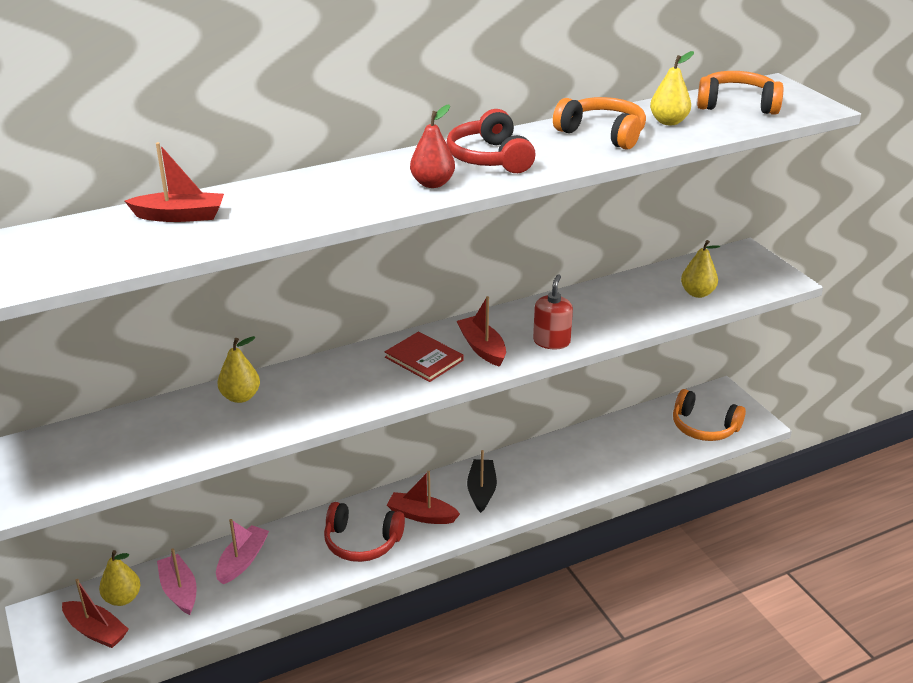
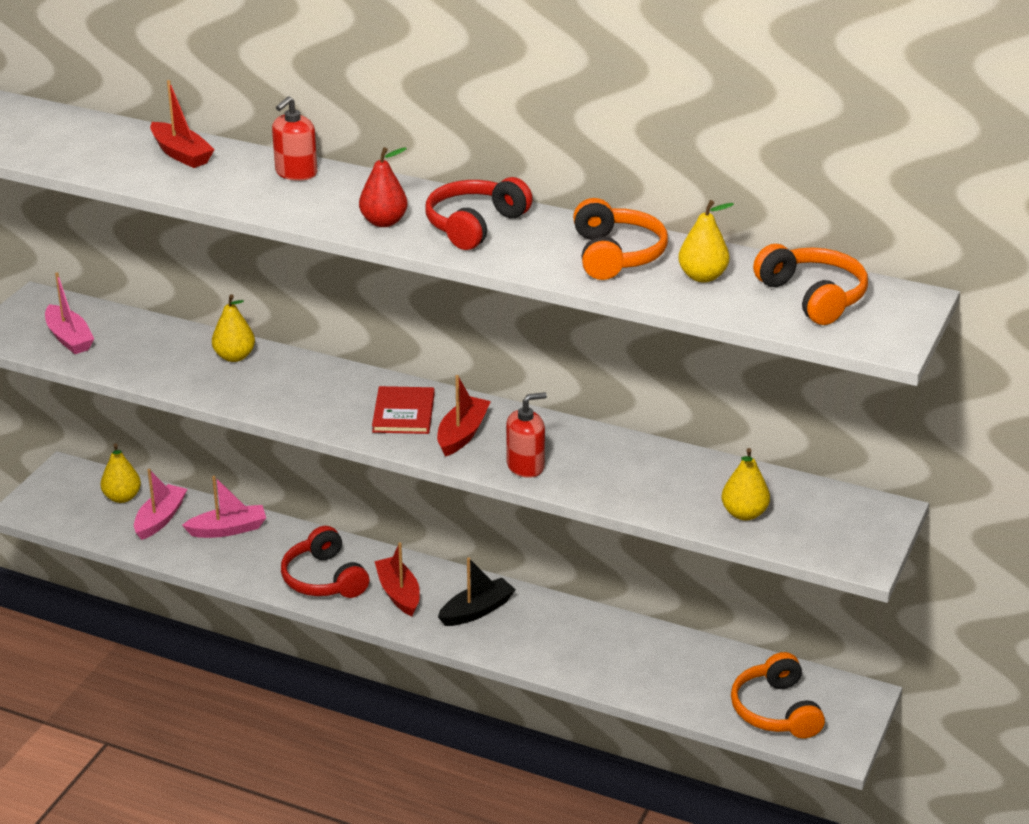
camera: 50 degrees right, 0 degrees up
(78, 466) = (69, 338): none -> pink boat
(96, 631) = (77, 506): red boat -> none
(299, 186) = (296, 173): none -> red soap dispenser

